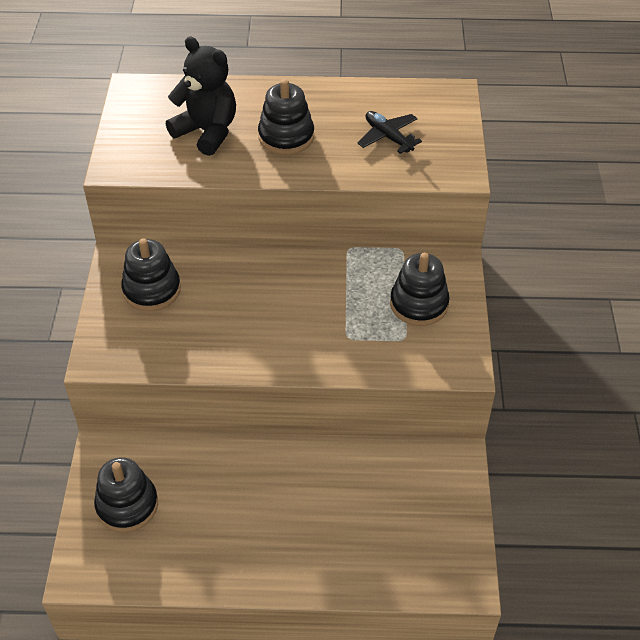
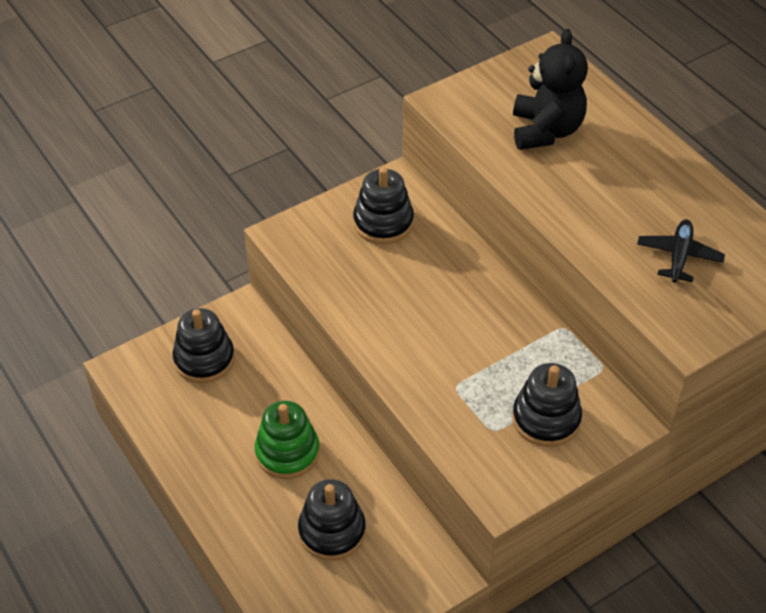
camera: 55 degrees right, 0 degrees up
(272, 497) = (287, 452): none -> green stacking toy
(286, 137) = (598, 185): black stacking toy -> black stacking toy (332, 531)

